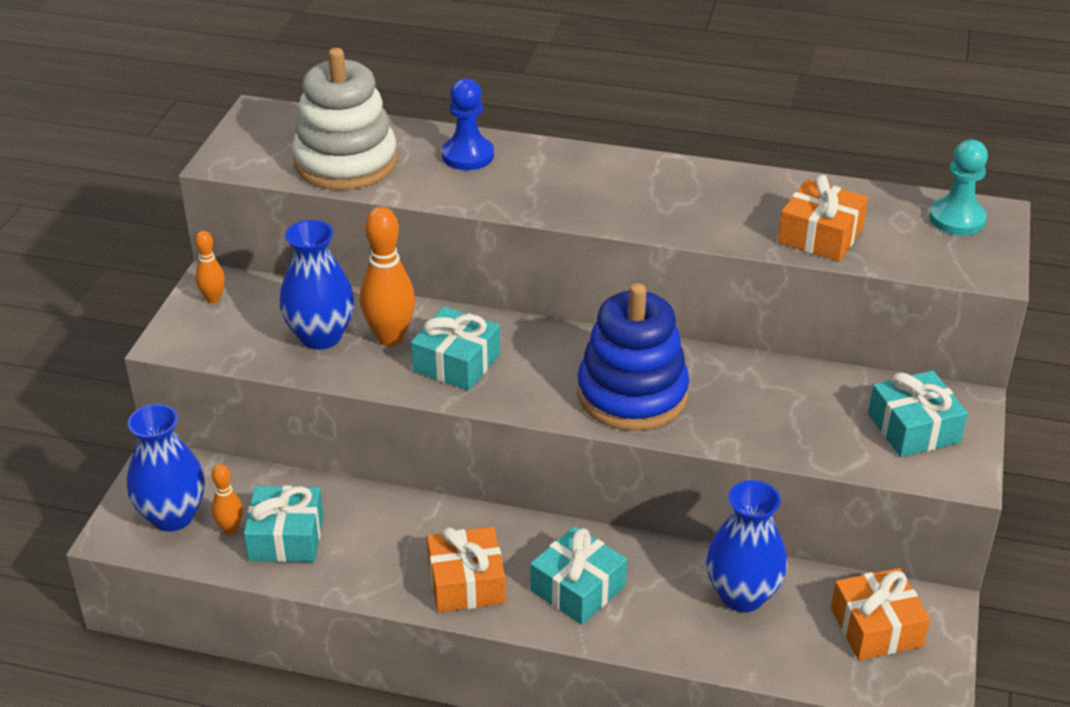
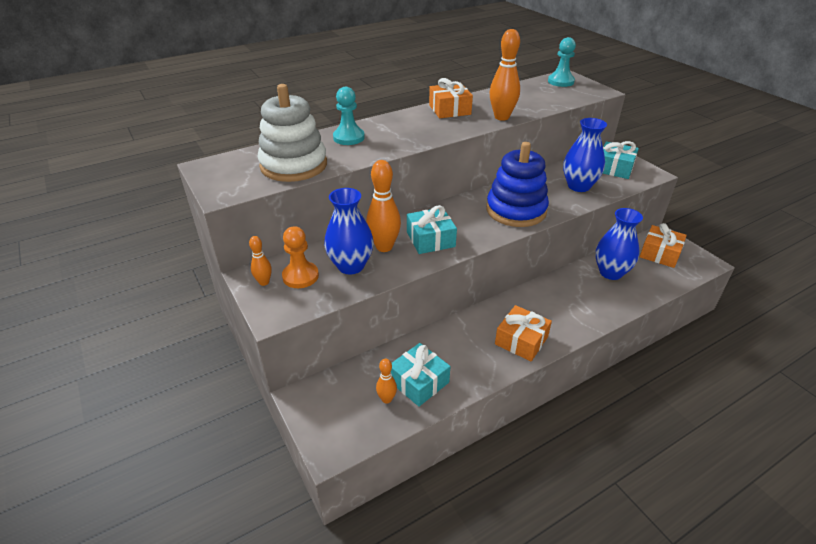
camera: 45 degrees left, 0 degrees up
(172, 516) = (347, 416): blue vase -> blue vase (578, 186)
(255, 315) = (300, 276): none -> orange pawn
(467, 155) = (348, 137): blue pawn -> turquoise pawn
(578, 588) = (561, 311): turquoise gift -> none
(725, 231) = (501, 117): none -> orange bowling pin
(820, 235) = (533, 104): orange gift -> orange gift (449, 110)

